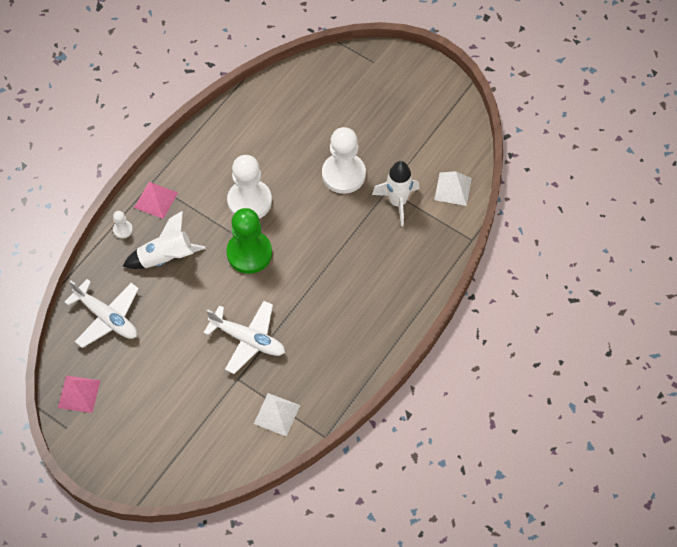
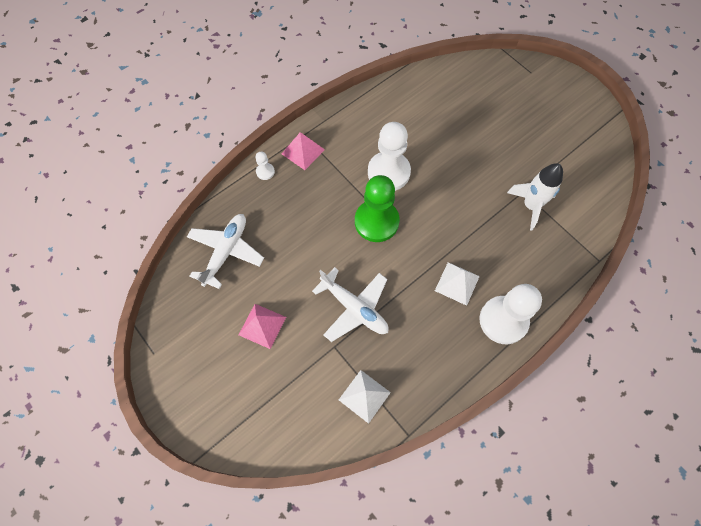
camera: 15 degrees right, 5 degrees up
(79, 394) = (177, 321): pink pyramid -> pink pyramid (262, 326)
(107, 317) = (226, 251): white plane -> white plane turned 120 degrees counterclockwise
(166, 257) = (297, 207): white rocket -> none
(343, 174) = (483, 167): white pawn -> white pawn (503, 320)
(453, 189) = (588, 205): white pyramid -> white pyramid (457, 283)

